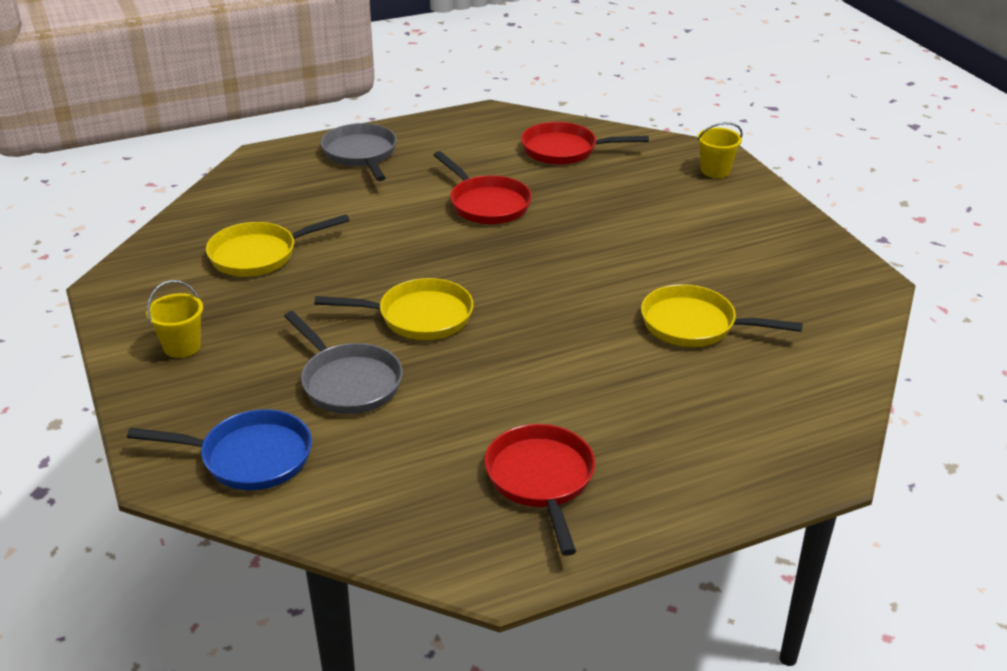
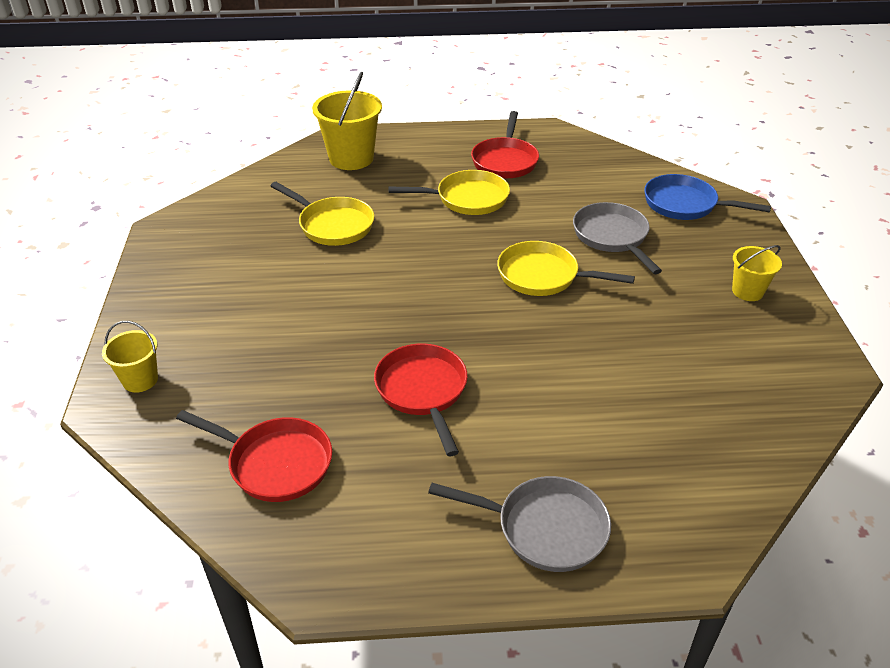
camera: 160 degrees left, 5 degrees up
(259, 255) = (685, 376): yellow pan -> yellow pan (467, 199)
(361, 154) = (544, 528): grey pan -> grey pan turned 75 degrees counterclockwise
(768, 429) = (351, 158): none -> yellow bucket

